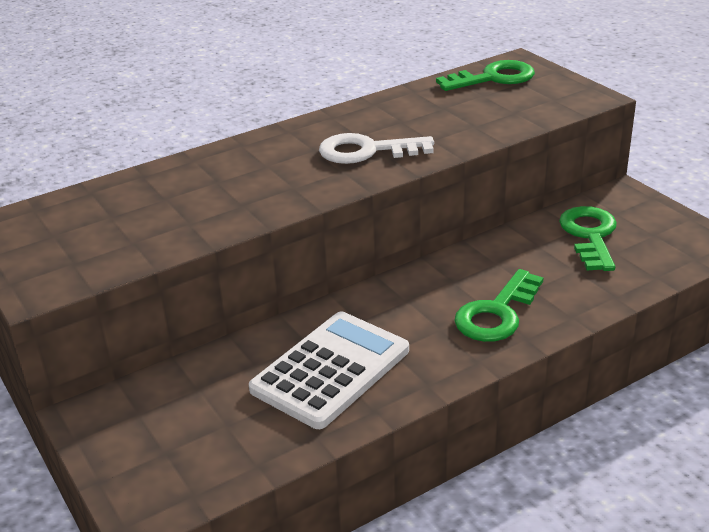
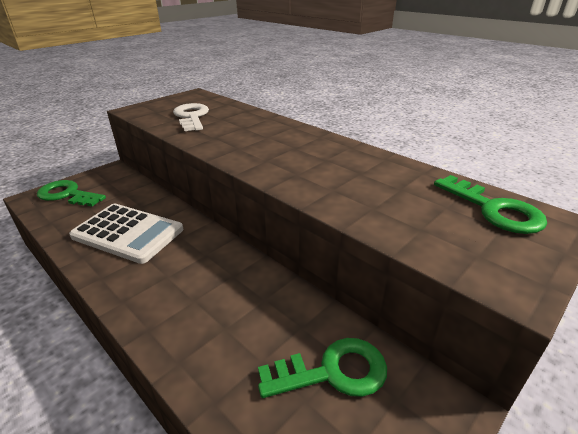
camera: 75 degrees right, 0 degrees up
(367, 151) = (299, 165): white key -> white key (191, 117)
(497, 313) = (186, 306): green key -> green key (67, 194)

